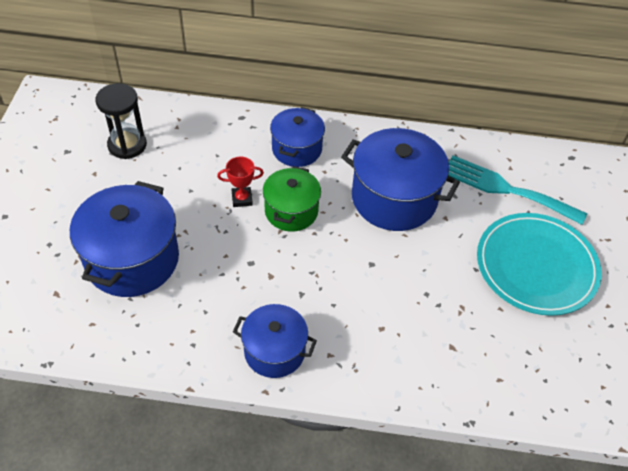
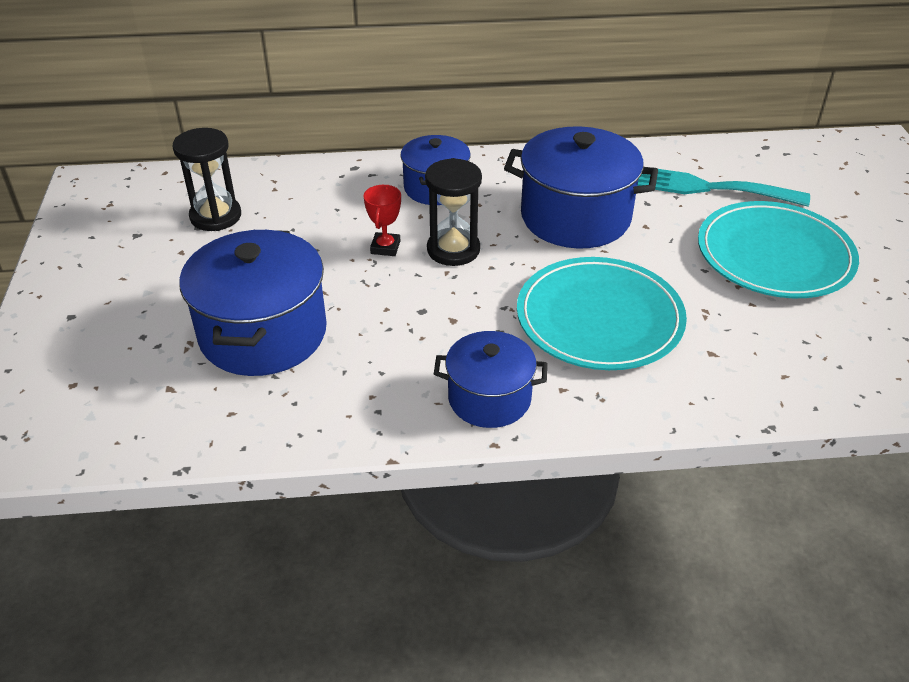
camera: 10 degrees left, 10 degrees down
(242, 199) = (385, 247): red trophy -> red trophy turned 60 degrees counterclockwise
(291, 211) = (453, 250): green pot -> black hourglass
(379, 297) = (599, 318): none -> turquoise plate

